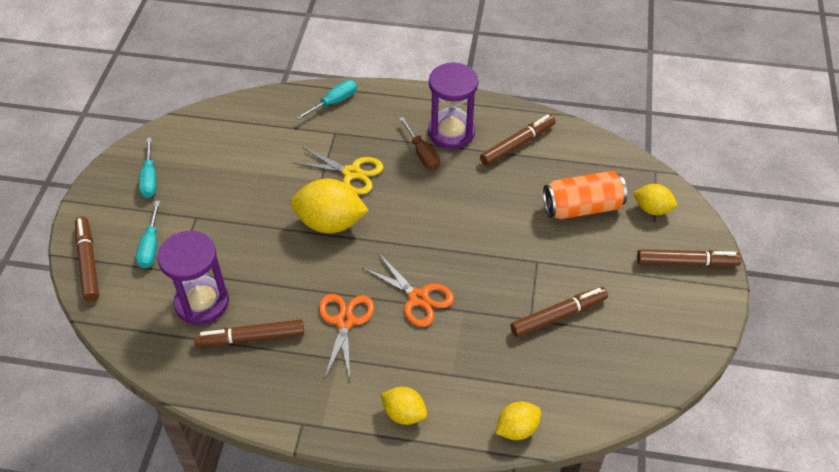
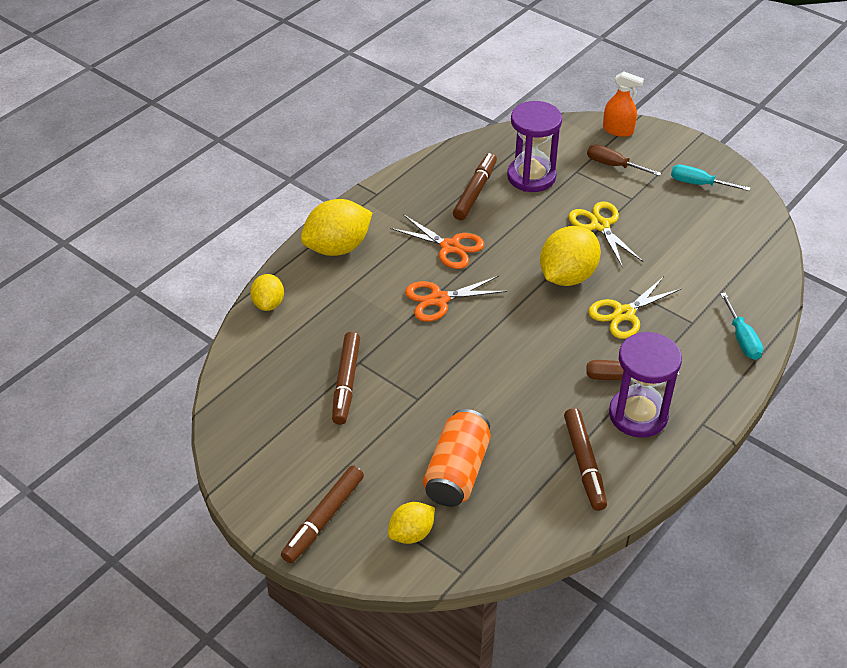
camera: 120 degrees right, 5 degrees down
(88, 263) = (618, 130): brown marker -> orange spray bottle
(151, 246) = (614, 165): turquoise screwdriver -> brown screwdriver
(248, 225) = (600, 225): none -> yellow scissors
(404, 414) = (337, 247): yellow lemon -> yellow lemon, size x1.73

